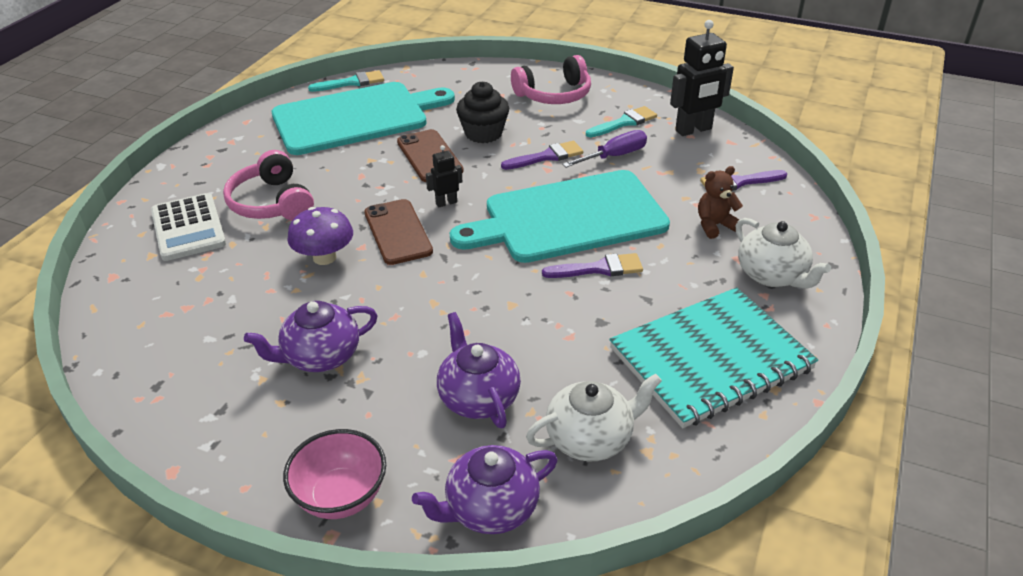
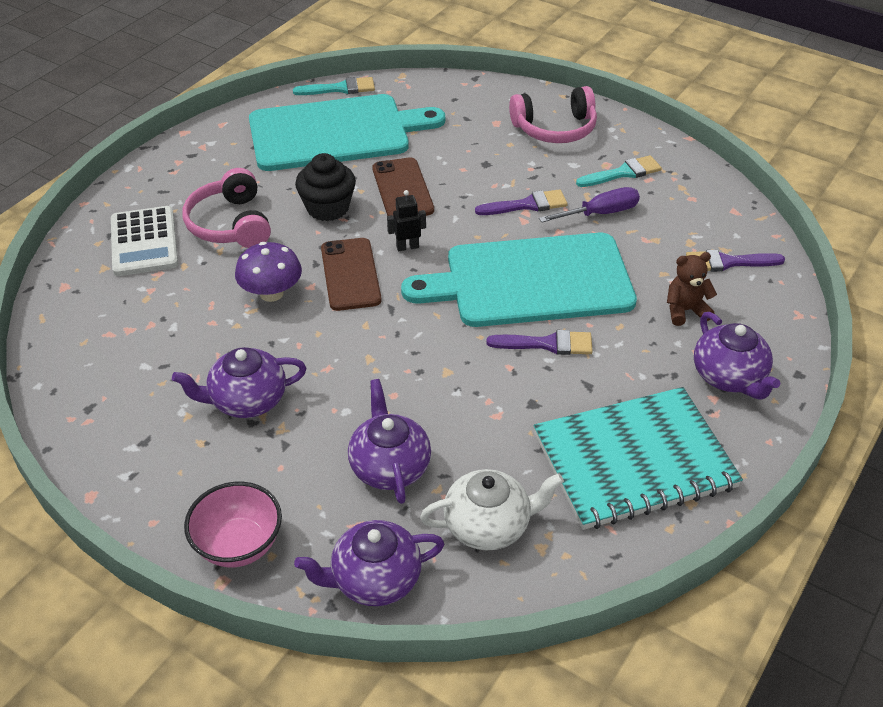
camera: 10 degrees right, 5 degrees up
(483, 133) = (466, 168): black cupcake -> black cupcake (327, 208)
(693, 130) = (698, 191): black robot -> none
(772, 275) = (729, 377): white teapot -> purple teapot

